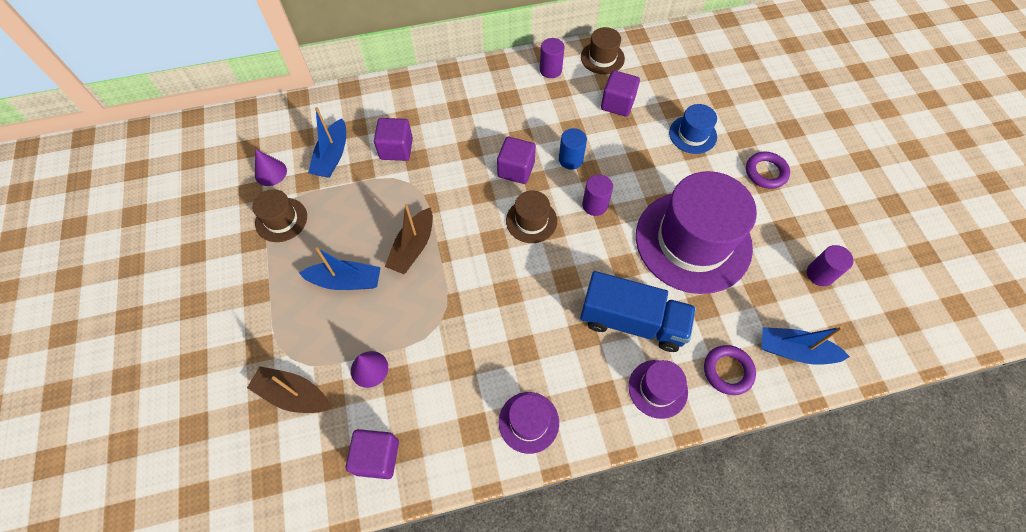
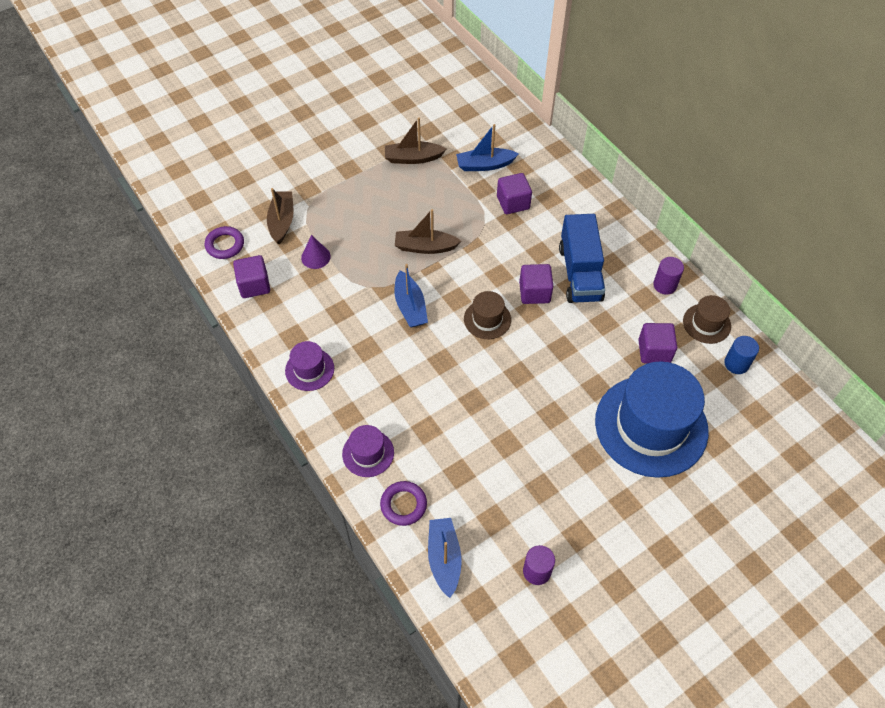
camera: 70 degrees right, 5 degrees down
(270, 172) = (451, 134): purple cone -> none
(281, 220) = (413, 158): brown hat -> brown boat
(346, 281) = (379, 217): blue boat -> blue boat (410, 306)
(570, 159) = (566, 330): blue cylinder -> blue cylinder (736, 364)
(595, 205) = (526, 362): purple cylinder -> none
(632, 321) = (421, 420): blue truck -> blue truck (580, 273)
(692, 134) = (651, 426): blue hat -> blue hat, size x2.21
(693, 241) = (524, 451): purple hat -> none
(765, 172) = (637, 502): purple ring -> purple ring (225, 245)

